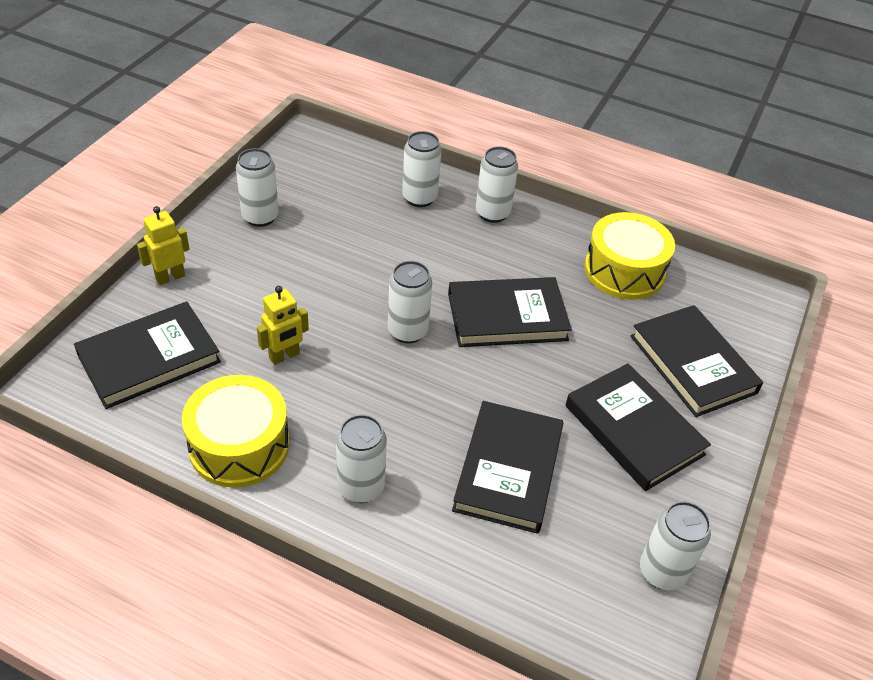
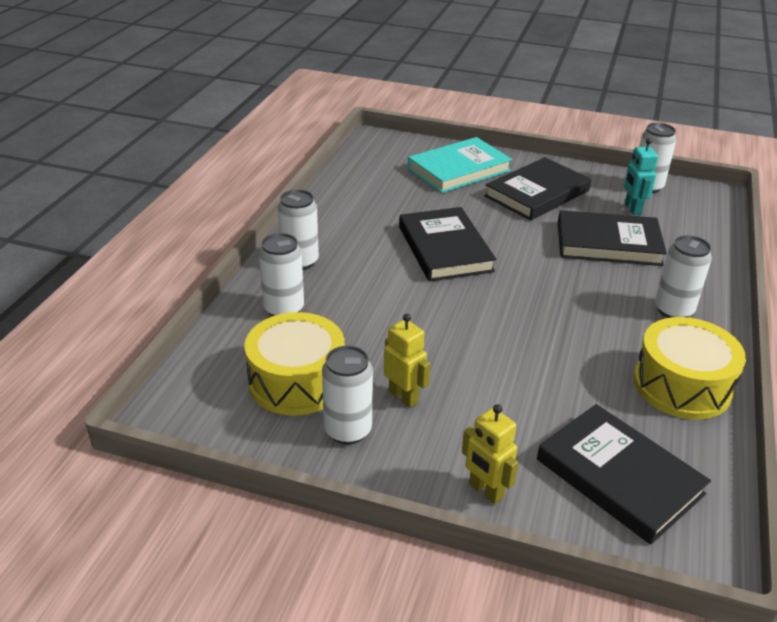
camera: 95 degrees left, 10 degrees down
(284, 356) = (560, 374): yellow robot -> yellow robot (403, 397)
(407, 331) = (489, 301): white can -> none
(594, 528) = (632, 209): none -> turquoise robot
(624, 271) = (363, 194): yellow drum -> yellow drum (297, 381)
(692, 364) = (459, 169): black book -> turquoise book

